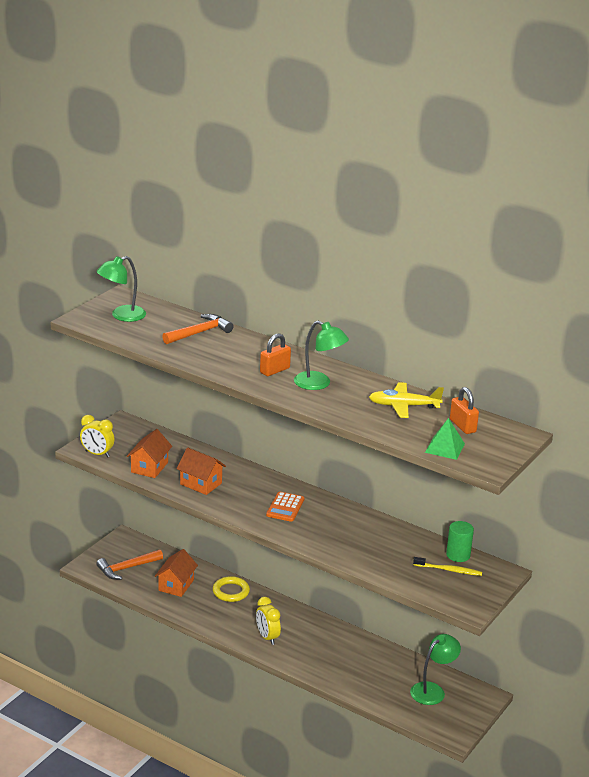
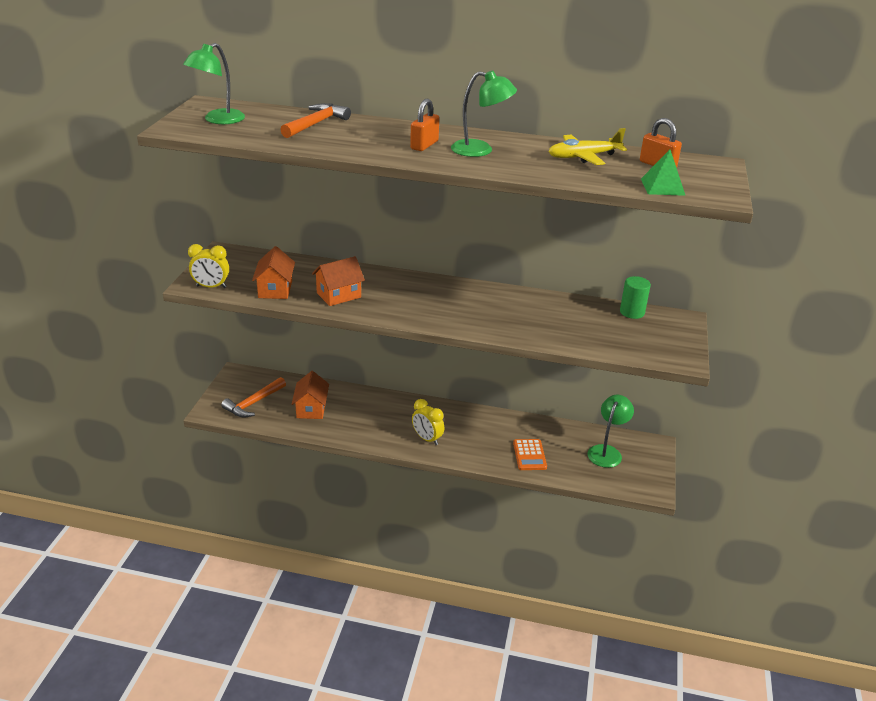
camera: 20 degrees left, 5 degrees up
(201, 484) = (339, 295): orange house -> orange house turned 45 degrees counterclockwise
(231, 592) = (368, 402): yellow ring -> none
(285, 507) = (438, 301): orange calculator -> orange calculator (529, 455)
(449, 570) = (635, 328): yellow toothbrush -> none

